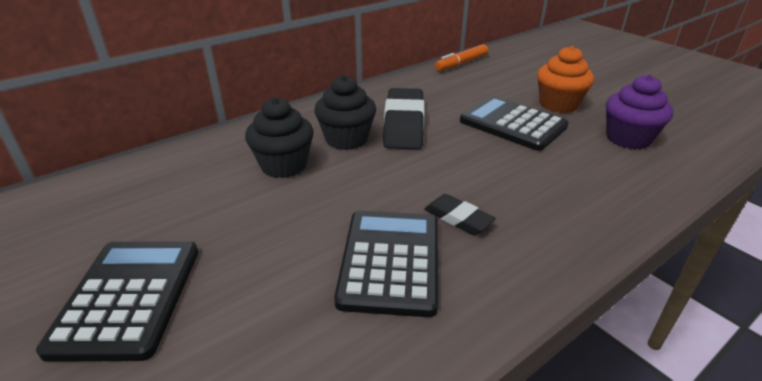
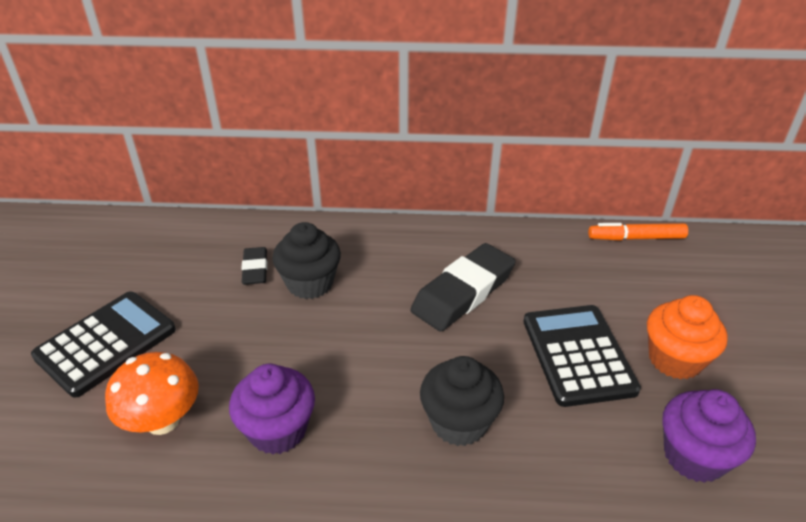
camera: 40 degrees right, 5 degrees up
(278, 316) = (162, 420): none -> orange mushroom
(346, 139) = (390, 282): black cupcake -> black cupcake (459, 422)
(390, 261) = (278, 430): black calculator -> purple cupcake
(458, 218) = (377, 428): black eraser -> black eraser (255, 269)

